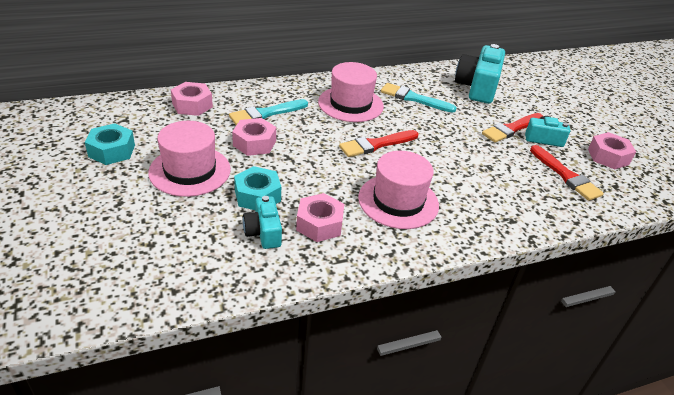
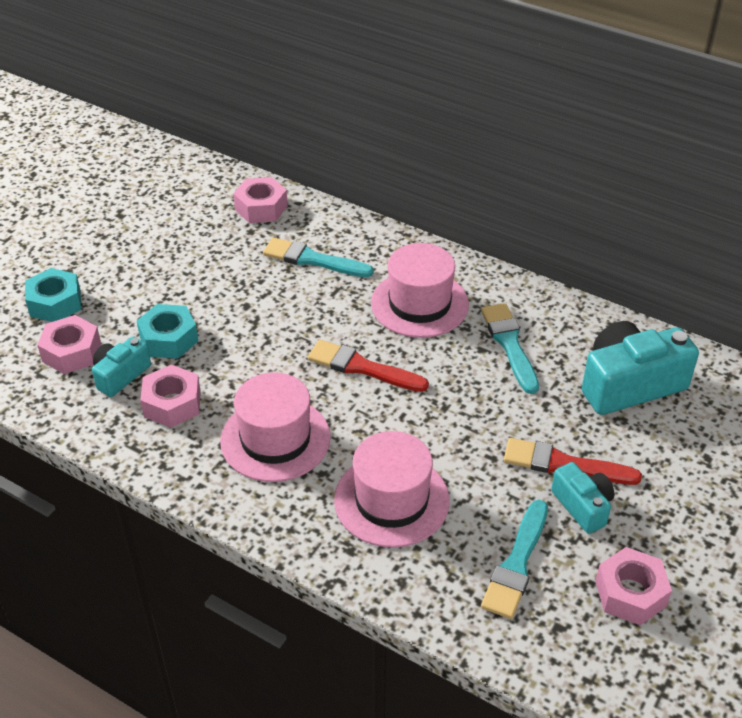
camera: 55 degrees right, 5 degrees up
(112, 151) = (130, 216): turquoise nut -> turquoise nut (55, 303)
(190, 171) = (156, 276): pink hat -> pink hat (391, 500)
(254, 143) = (249, 285): pink nut -> pink nut (71, 352)
(566, 175) = (516, 564): red brush -> turquoise brush

